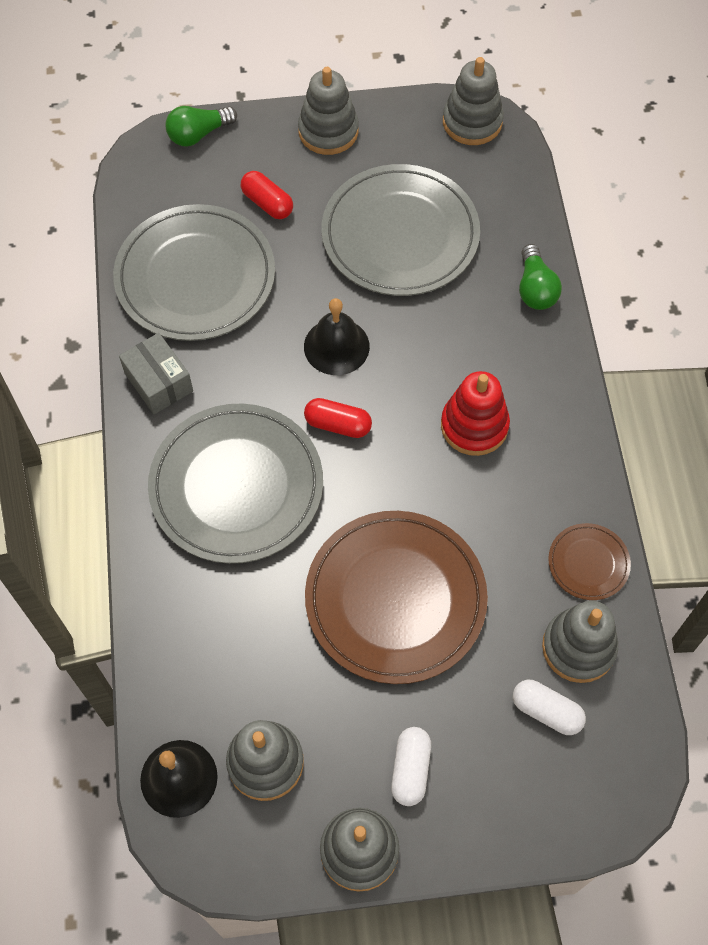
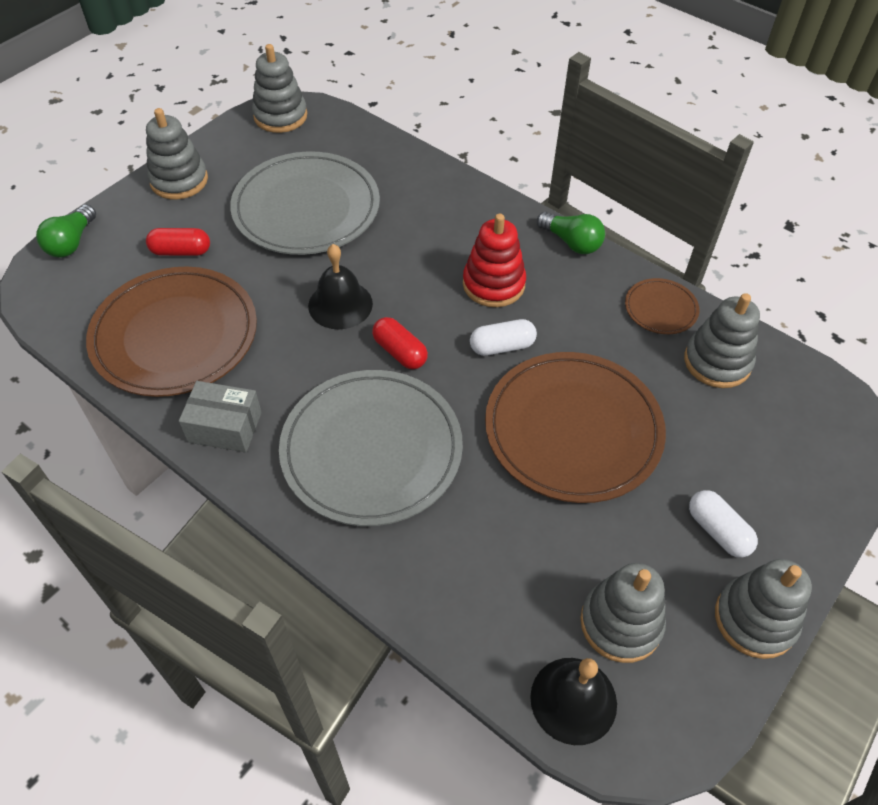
camera: 45 degrees left, 10 degrees down
(195, 277) = (175, 335): grey plate -> brown plate
(338, 424) = (400, 352): red capsule -> red capsule turned 75 degrees clockwise
(535, 289) = (436, 180): green light bulb -> green light bulb (571, 242)
(546, 711) = (748, 416): white capsule -> white capsule (502, 346)

